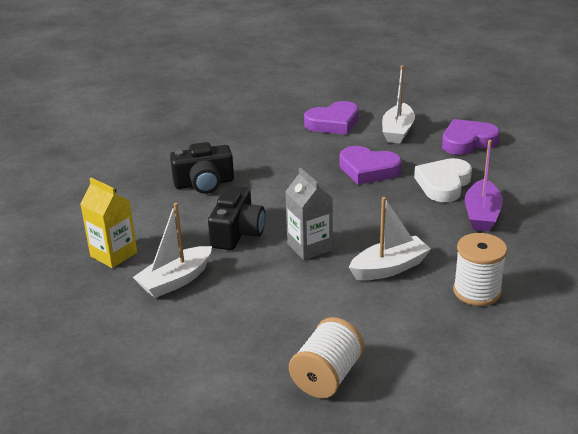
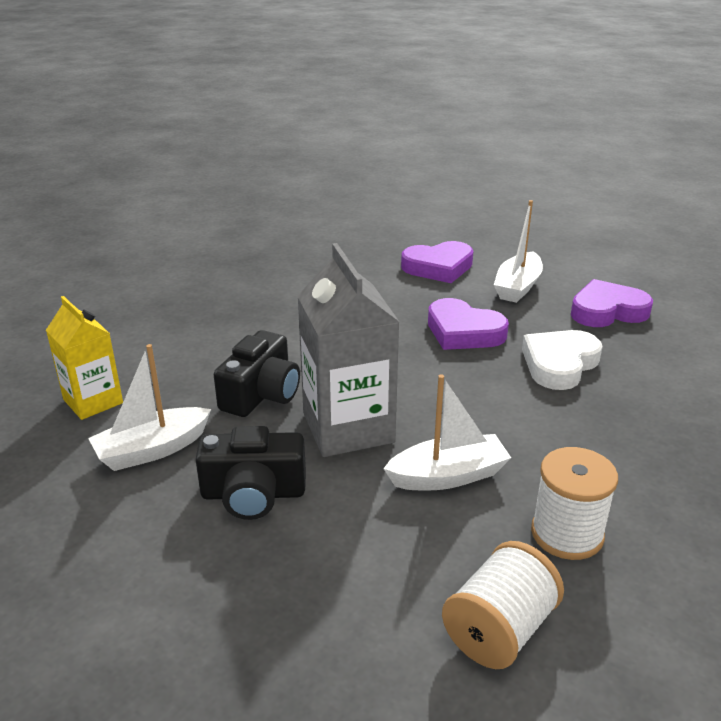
camera: 10 degrees right, 0 degrees up
(204, 183) = (248, 323): black camera -> black camera (253, 494)
(309, 247) = (348, 428): grey carton -> grey carton, size x1.60
(327, 376) = (296, 641): white spool -> white spool (499, 629)
(482, 215) = (603, 415): purple boat -> none

